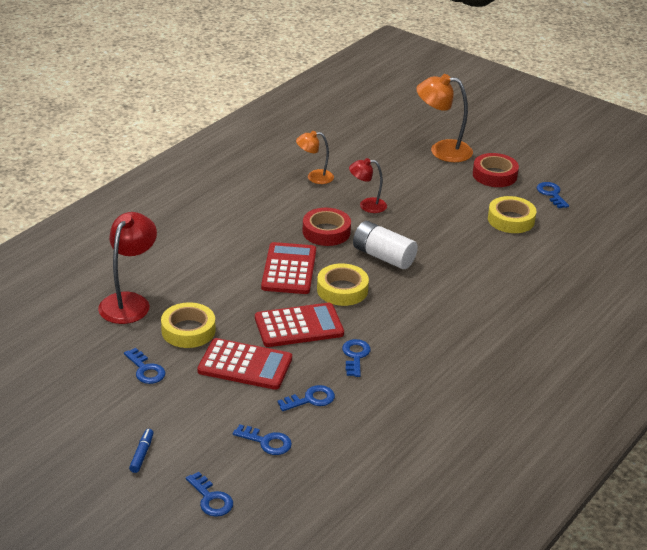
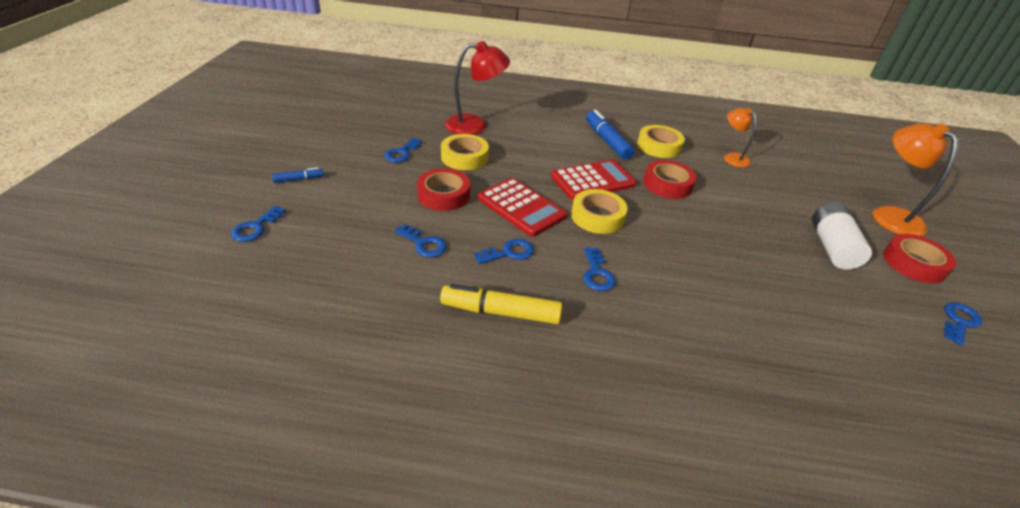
camera: 60 degrees right, 5 degrees up
(231, 231) = (607, 141): none -> blue marker
(245, 365) = (444, 195): red calculator -> red tape
(266, 442) = (347, 235): blue key -> blue key (597, 273)
(367, 205) = (735, 195): red lamp -> none
(383, 257) = (675, 226): white battery -> white battery (832, 247)
(420, 385) = (500, 312): none -> yellow marker
(511, 220) = (859, 300): yellow tape -> yellow tape (659, 146)

